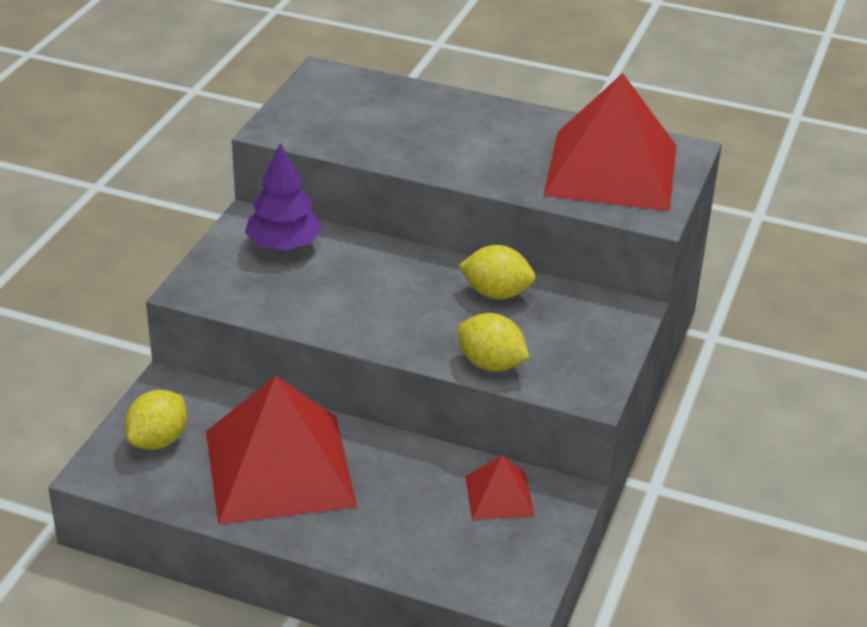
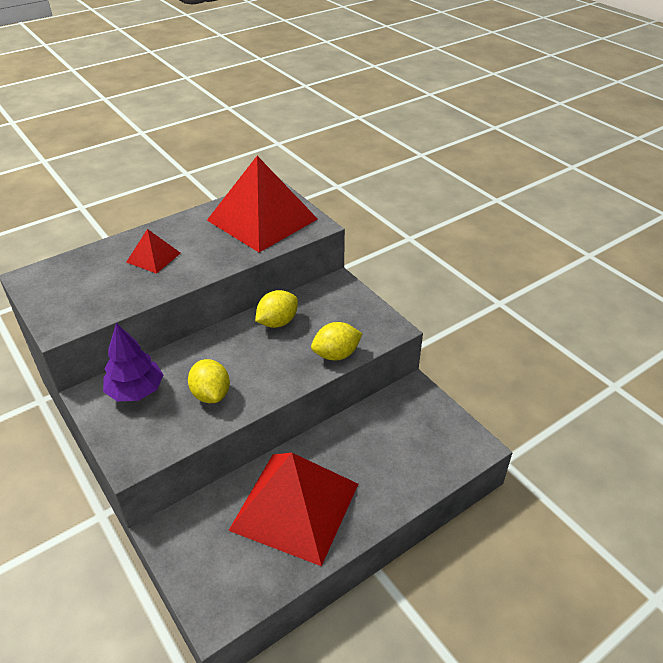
camera: 55 degrees left, 5 degrees up
(158, 440) = (214, 563): yellow lemon -> yellow lemon (211, 394)
(499, 496) = (396, 414): red pyramid -> red pyramid (153, 257)

